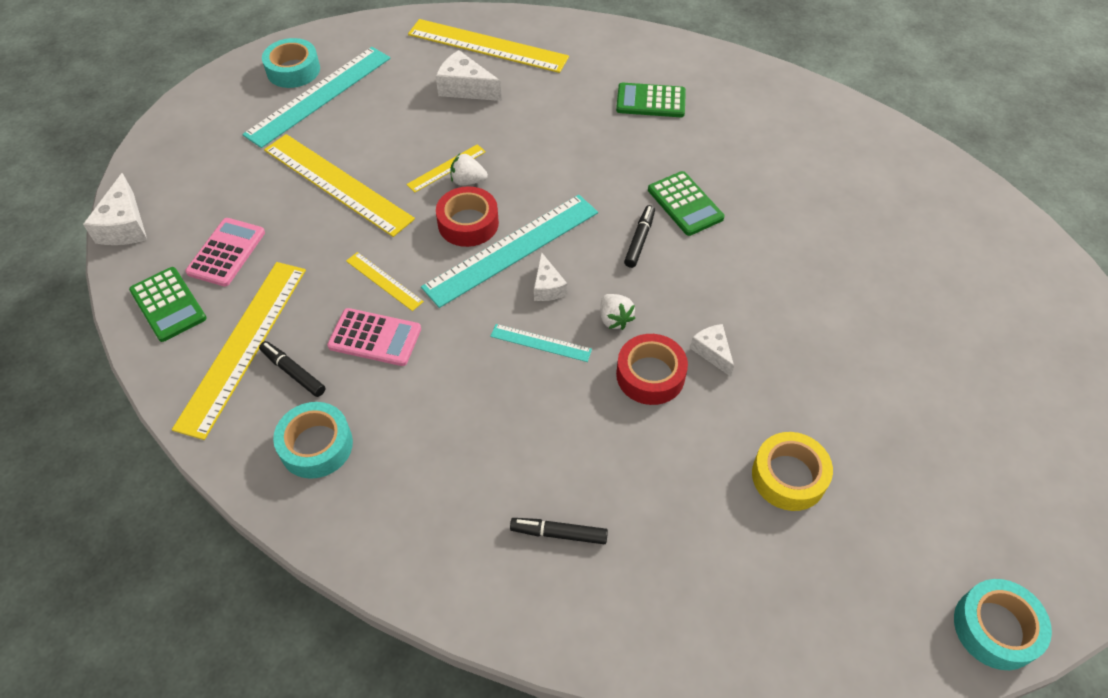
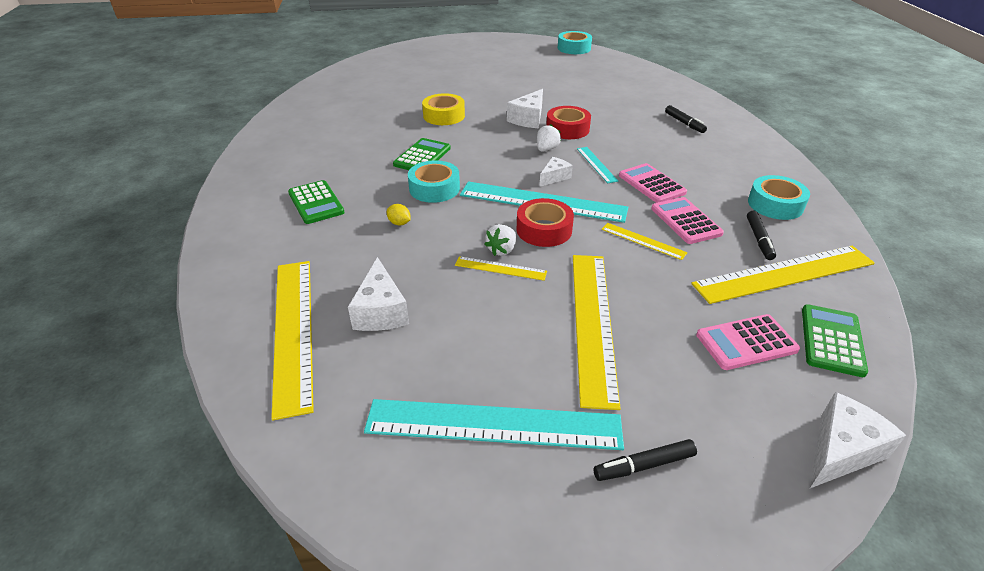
camera: 125 degrees left, 15 degrees down
(293, 70) = (472, 490): turquoise tape -> turquoise tape (434, 188)
(384, 281) = (643, 241): yellow ruler -> yellow ruler turned 60 degrees counterclockwise
(457, 363) = (651, 184): none -> pink calculator
(468, 181) = (502, 250): white strawberry -> white strawberry turned 60 degrees clockwise
(568, 138) = (399, 223): none -> yellow lemon
(639, 240) = (474, 161): black marker -> black marker (644, 465)
(712, 352) = (528, 119): white cheese -> white cheese, size x1.58
(788, 476) = (570, 88): yellow tape -> yellow tape (444, 116)

